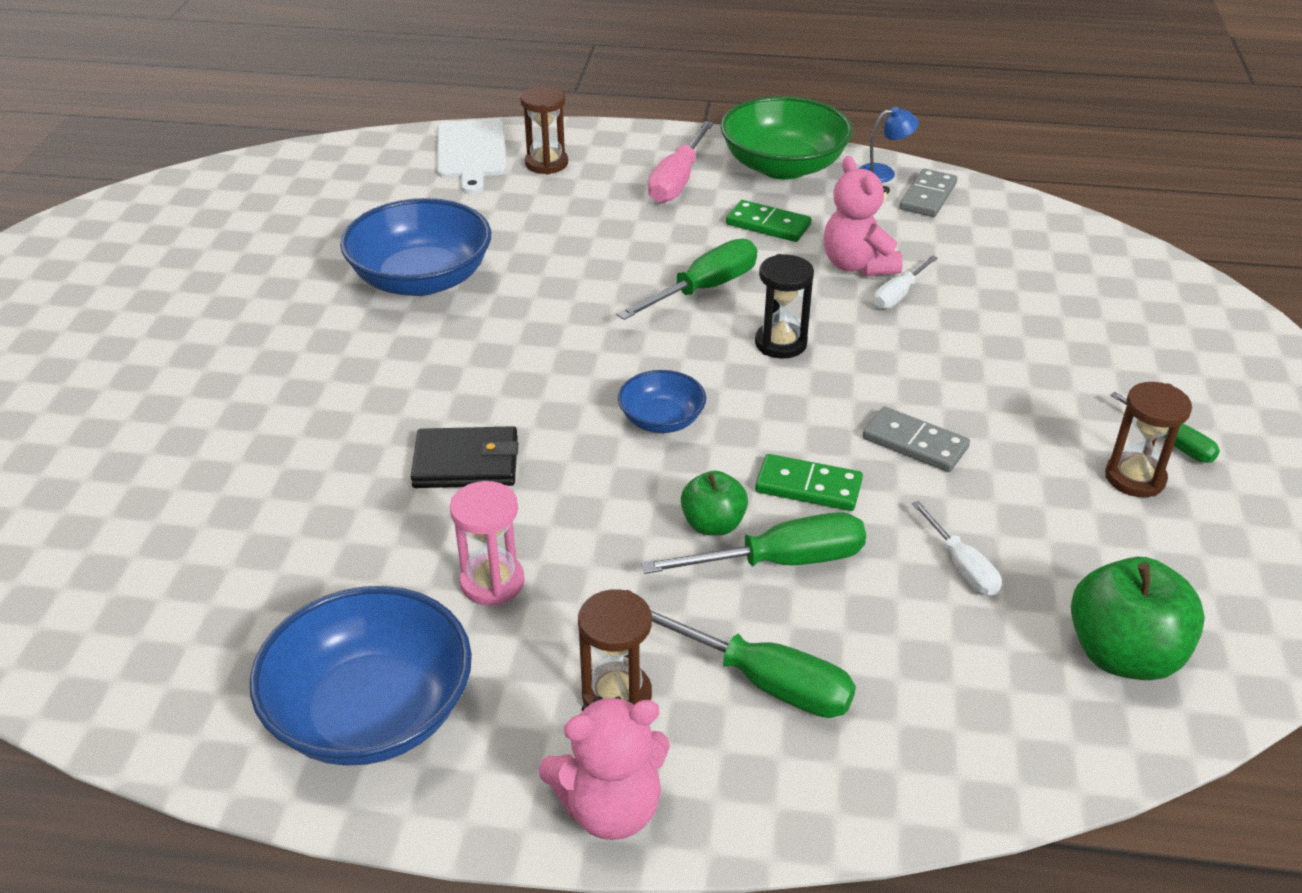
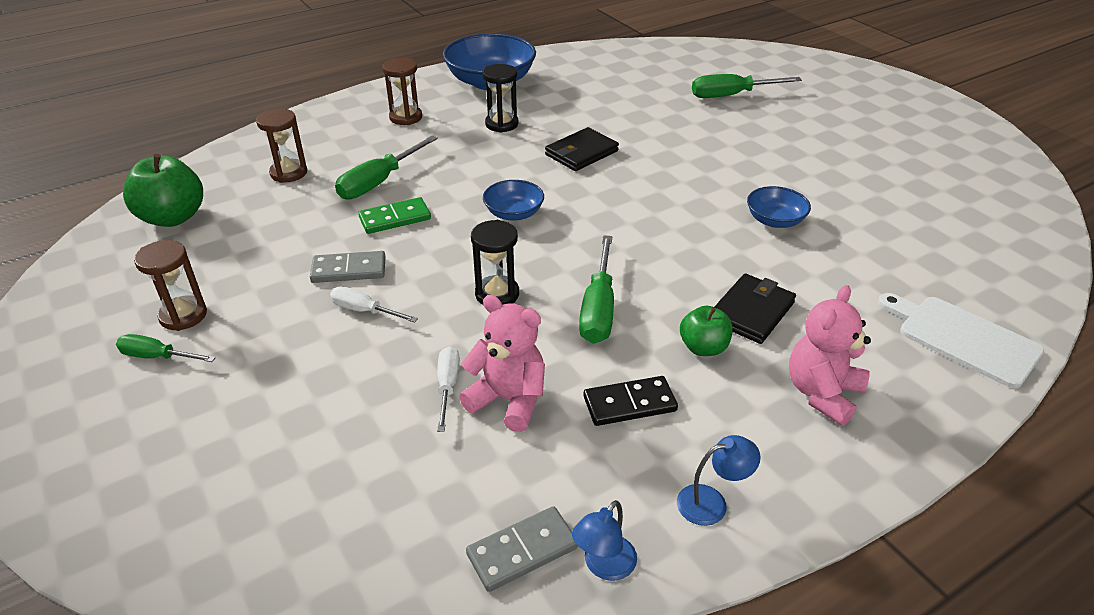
camera: 140 degrees right, 0 degrees up
(422, 279) = (775, 220): blue bowl -> blue bowl, size x0.52
(492, 582) = (501, 124): pink hourglass -> black hourglass
(546, 163) = (894, 363): brown hourglass -> brown hourglass (289, 173)
(583, 230) = (751, 312): none -> black wallet
(610, 808) = (375, 95): pink teddy bear -> pink teddy bear (822, 393)
(677, 181) = (770, 412): pink screwdriver -> none
(713, 524) = (428, 181): green apple -> green apple (703, 348)
(763, 681) = (348, 143): green screwdriver -> green screwdriver (731, 95)
(768, 225) = (629, 404): green domino -> black domino
(783, 166) = (711, 502): green bowl -> blue lamp
(928, 196) = (522, 551): grey domino -> grey domino turned 75 degrees clockwise
(961, 566) = (280, 219): white screwdriver -> white screwdriver (364, 311)

